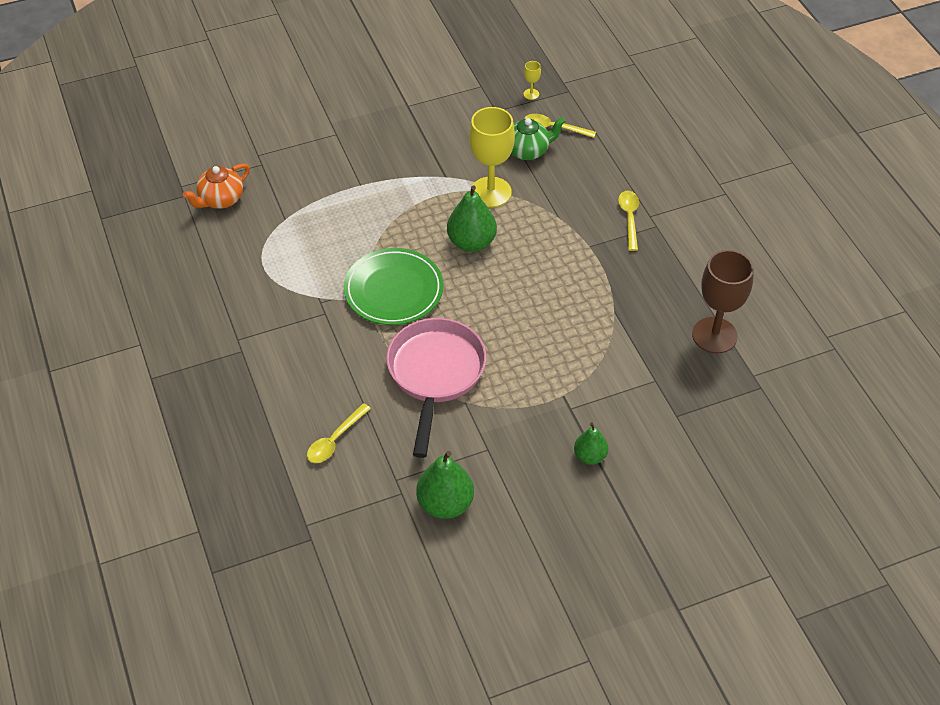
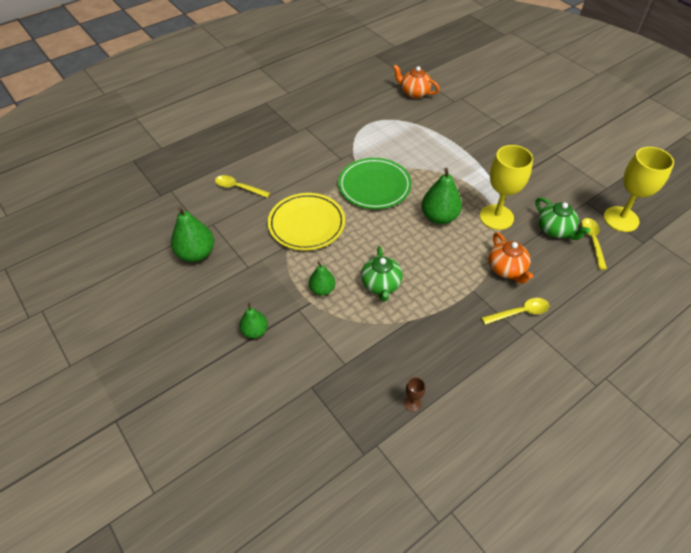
camera: 75 degrees right, 0 degrees up
(435, 375) = (306, 224): pink pan -> yellow plate
(531, 94) = (621, 219): yellow goblet -> yellow goblet, size x2.46
(547, 380) = (322, 289): none -> green pear
(557, 323) = (381, 285): none -> green teapot
(570, 209) = (506, 269): none -> orange teapot
(714, 335) = (412, 403): brown goblet -> brown goblet, size x0.41

